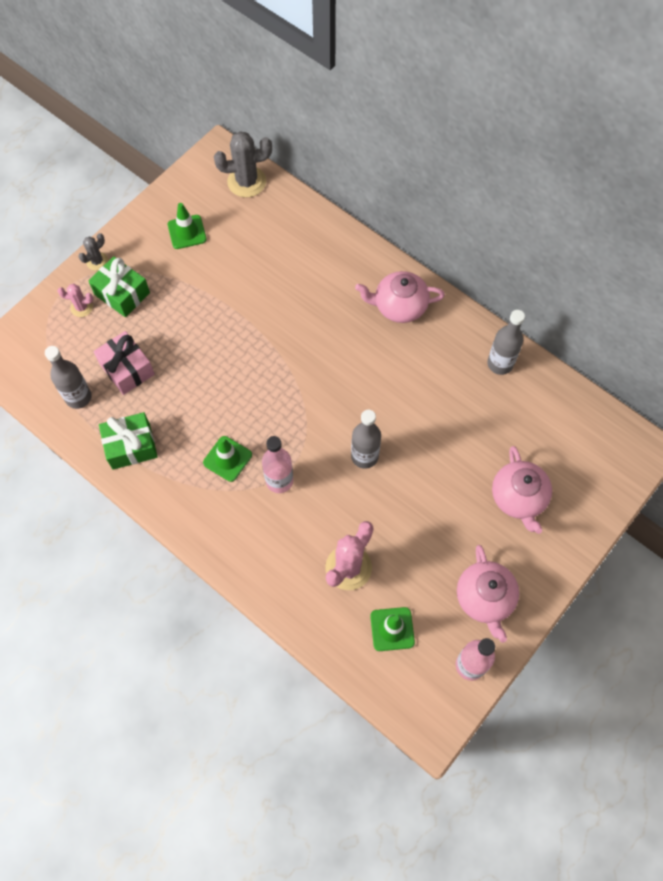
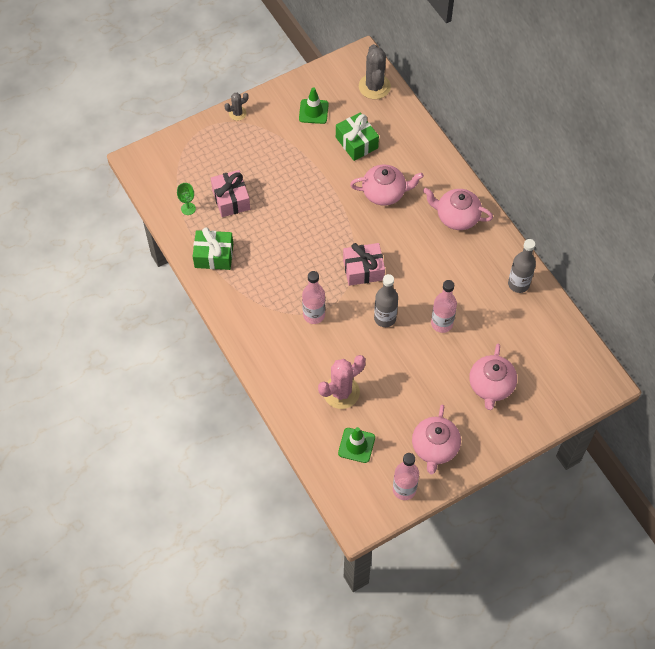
camera: 20 degrees right, 5 degrees down
(78, 397) = (188, 209): grey bottle -> green goblet
(81, 307) = (213, 144): pink cactus -> none
(122, 294) = (247, 143): green gift -> green gift (356, 142)
(227, 459) = (281, 287): green traffic cone -> none
(246, 182) = (374, 86): grey cactus -> grey cactus turned 75 degrees clockwise
(306, 304) = (384, 193): none -> pink teapot
(317, 405) = (363, 270): none -> pink gift
(432, 440) = (442, 323): none -> pink bottle

